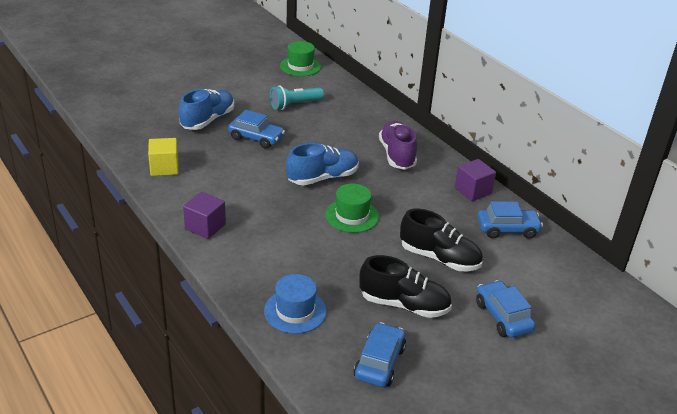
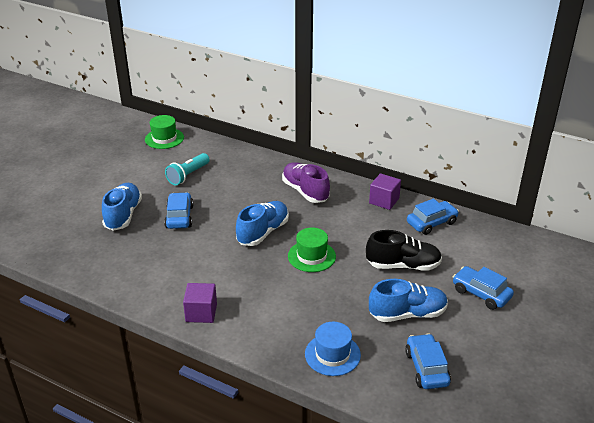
camera: 25 degrees left, 0 degrees up
(164, 168) = (121, 273): yellow cube -> none
(256, 138) = (179, 217): blue car -> blue car turned 90 degrees counterclockwise
(404, 305) = (407, 314): black shoe -> blue shoe

